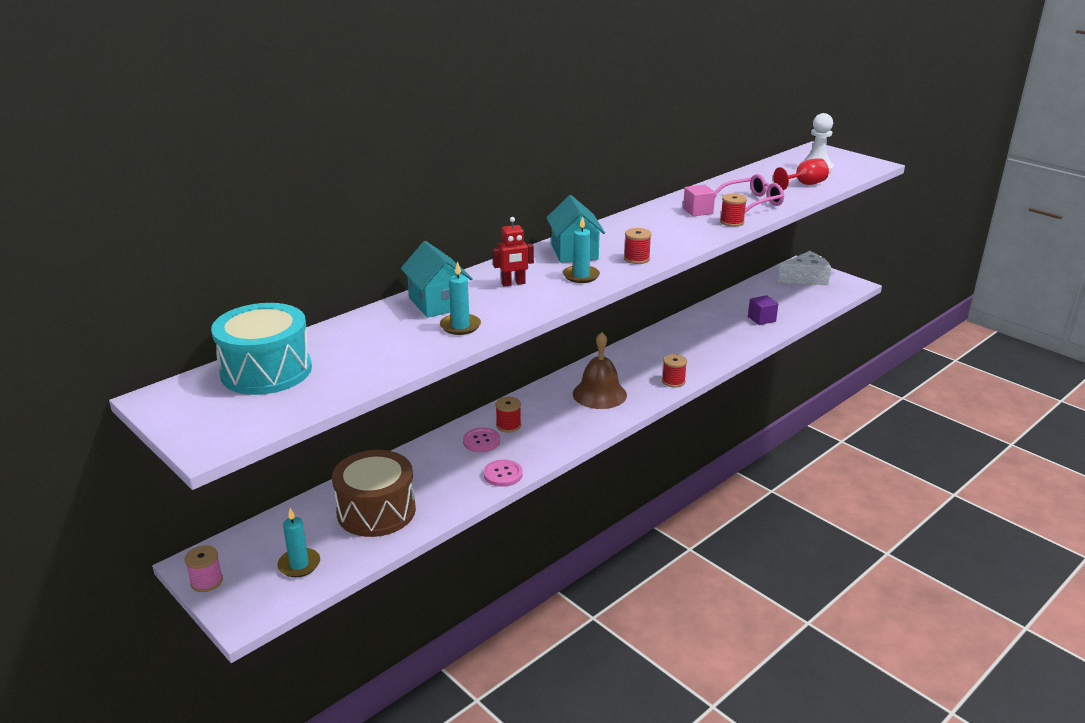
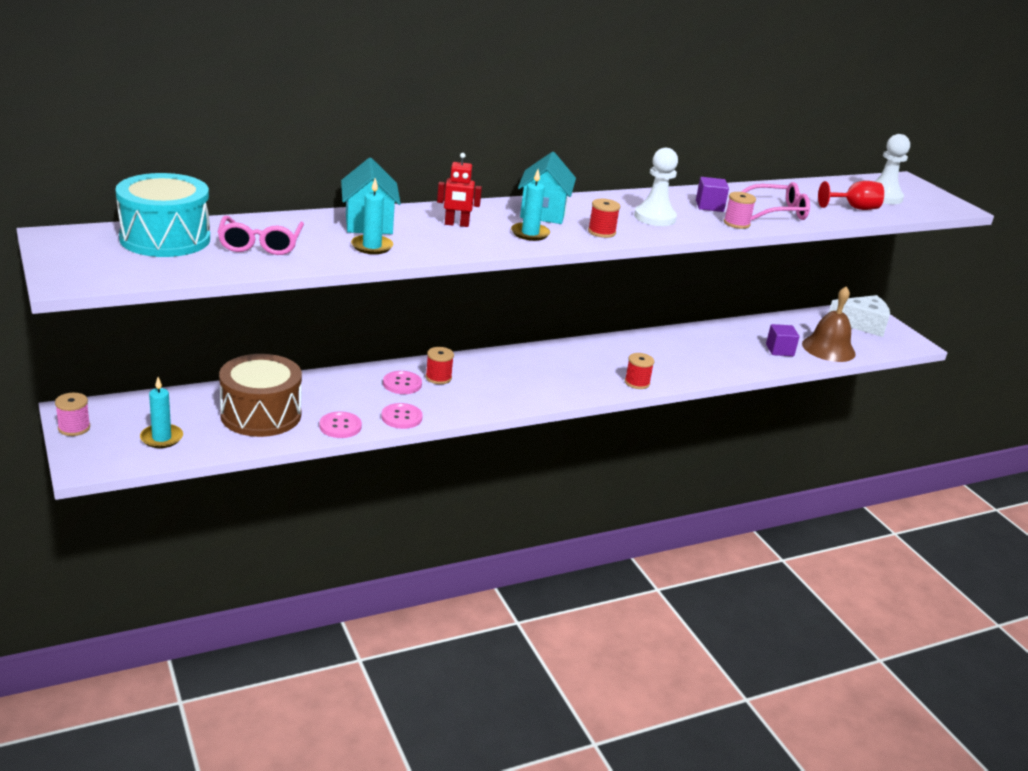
camera: 15 degrees right, 0 degrees up
(360, 352) = (260, 244): none -> pink glasses
(455, 500) = (340, 426): none -> pink button
(599, 394) = (551, 374): brown bell -> brown bell (828, 348)
(666, 233) = (655, 217): none -> white pawn
(698, 211) = (709, 206): pink cube -> purple cube
(732, 222) = (736, 223): red spool -> pink spool

